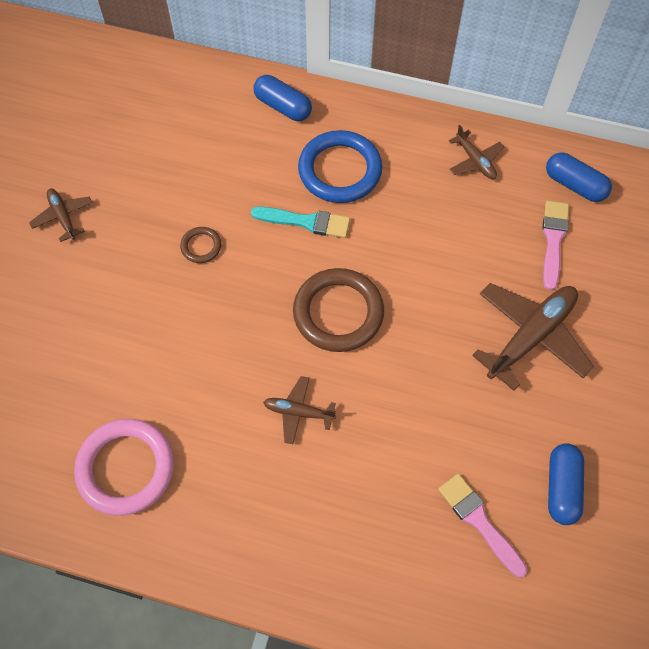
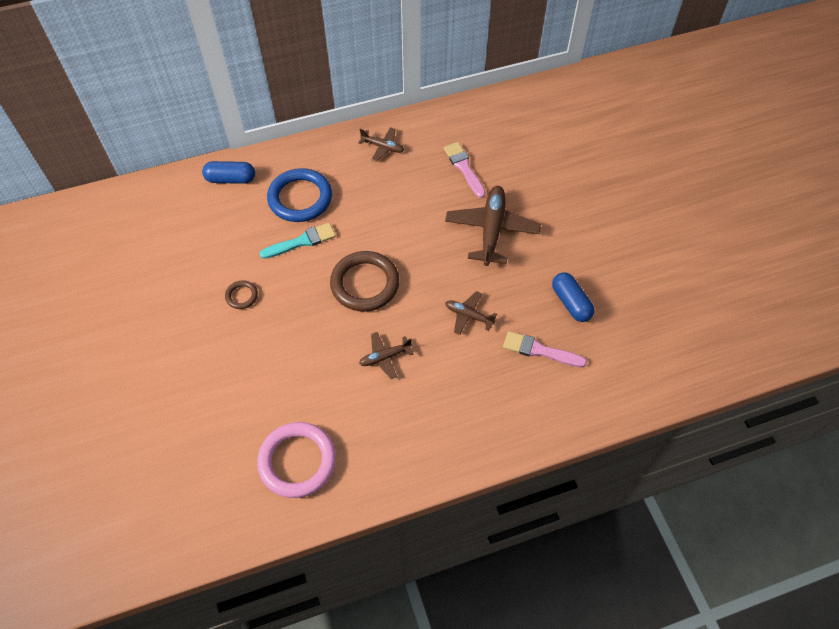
camera: 35 degrees left, 5 degrees down
(63, 217) = (125, 333): brown plane -> brown plane (468, 315)
(574, 185) = (453, 129): blue capsule -> none

